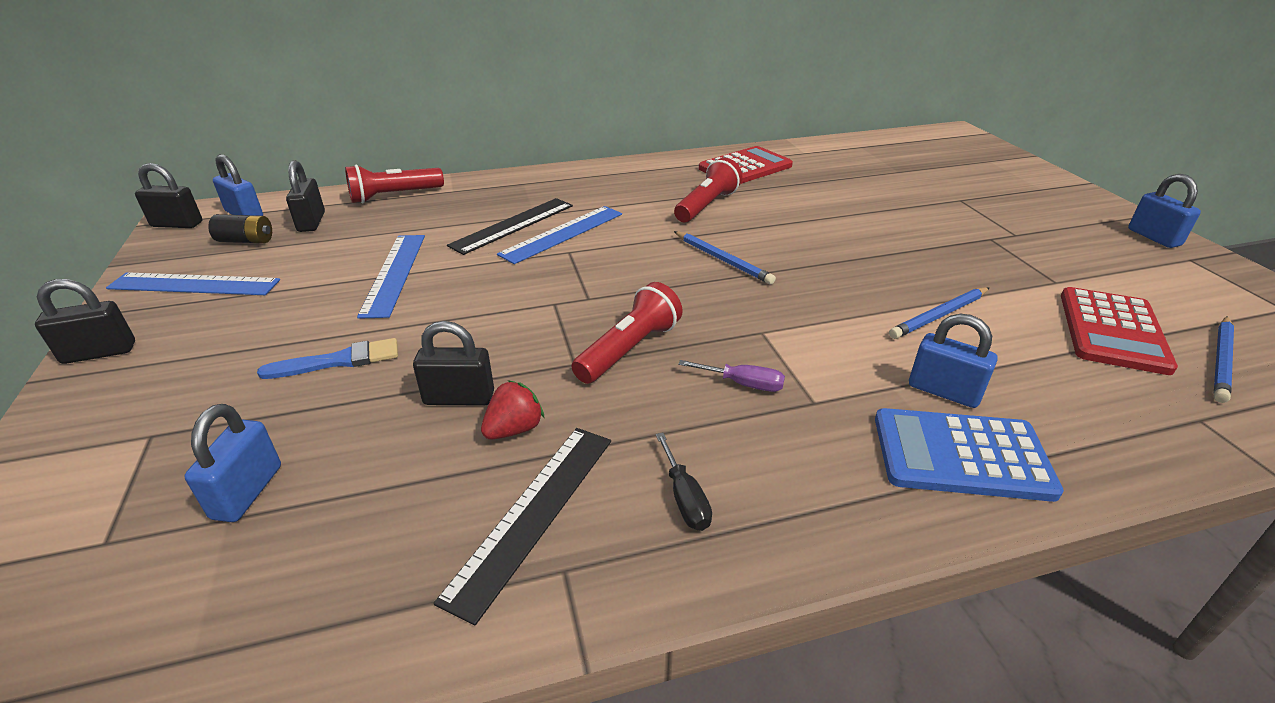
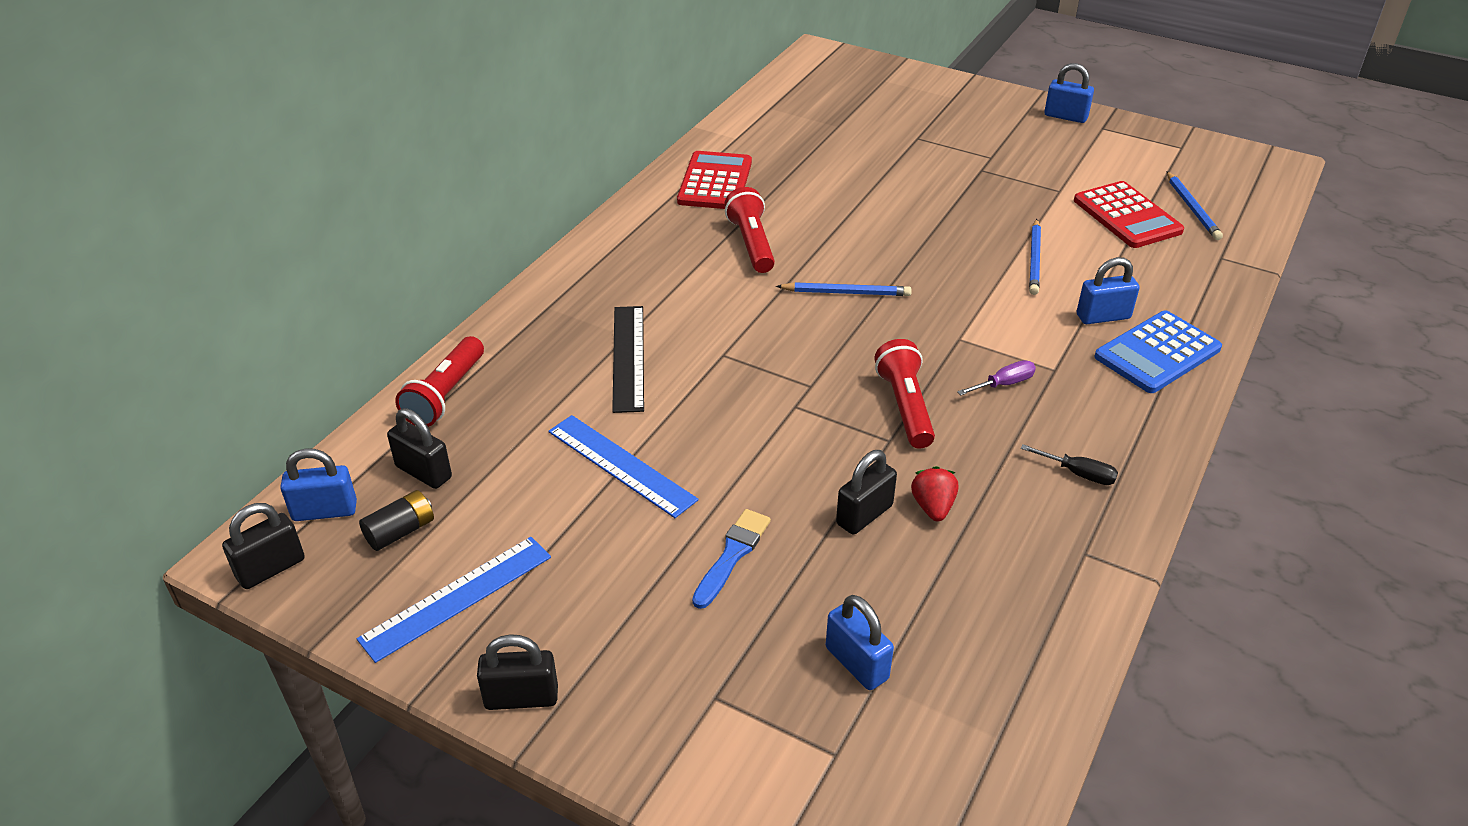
camera: 45 degrees left, 5 degrees up
(99, 353) = (521, 697): black padlock -> black padlock turned 60 degrees clockwise
(533, 513) = (1025, 541): black ruler -> none
(563, 234) = (687, 340): blue ruler -> none

